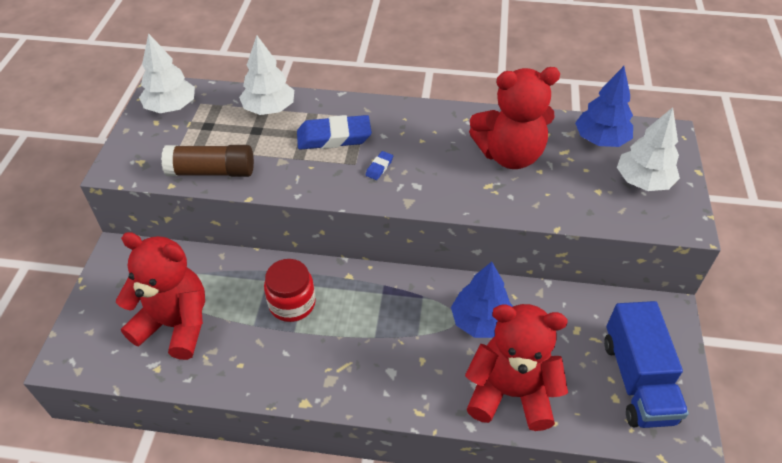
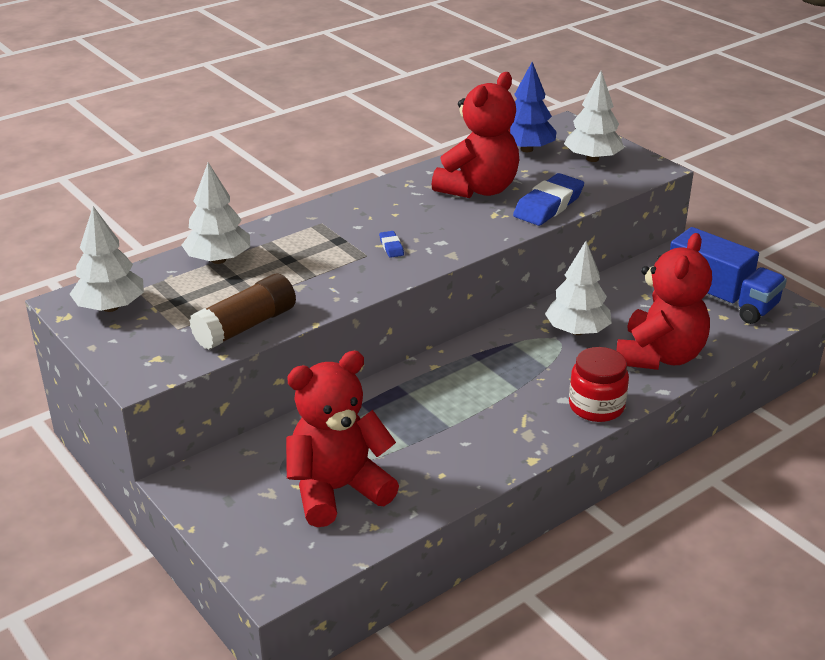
camera: 45 degrees left, 15 degrees down
(292, 303) = (417, 411): red jar -> red jar (596, 406)
(334, 137) = (316, 248): blue eraser -> blue eraser (548, 205)
(480, 321) = (577, 331): blue tree -> white tree
(510, 393) = (659, 356): red teddy bear -> red teddy bear turned 150 degrees clockwise

